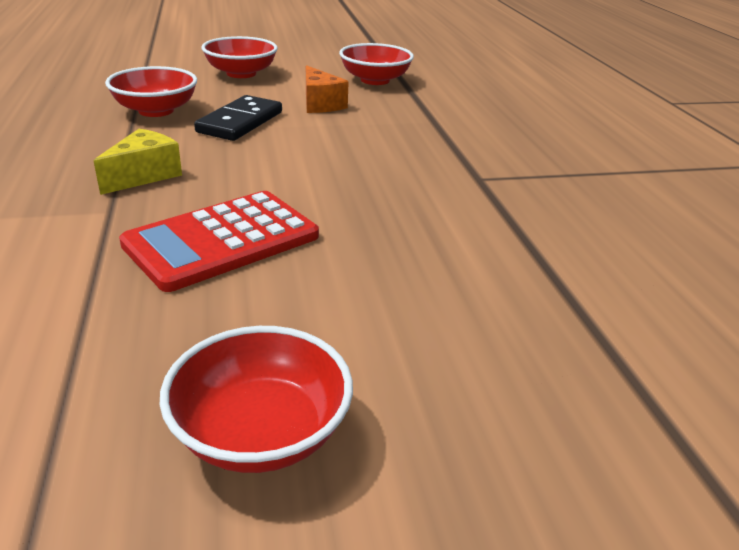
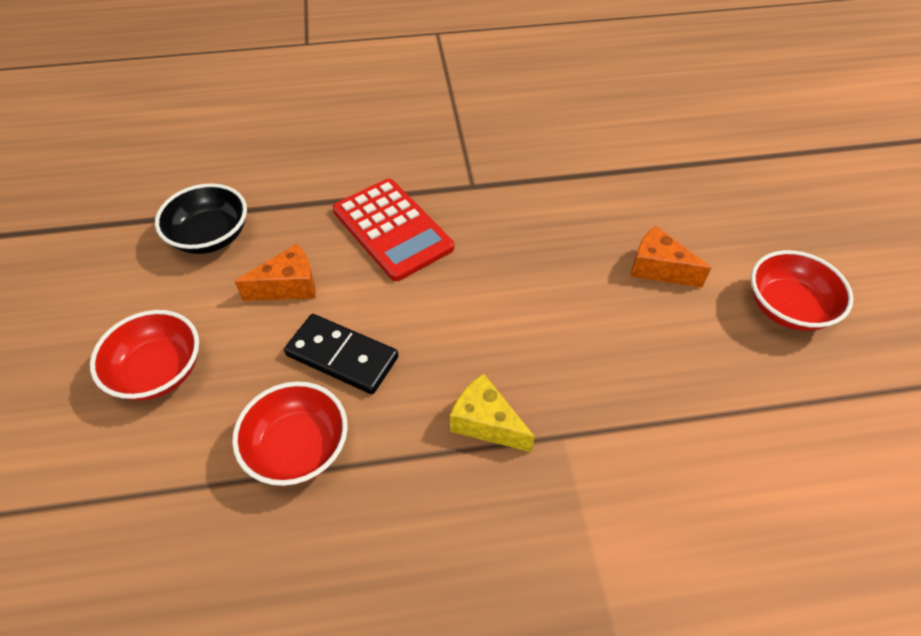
camera: 85 degrees left, 20 degrees up
(222, 240) = (599, 345): red calculator -> red calculator (392, 229)
(351, 298) = (658, 269): none -> orange cheese
(375, 80) = (210, 236): red bowl -> black bowl

